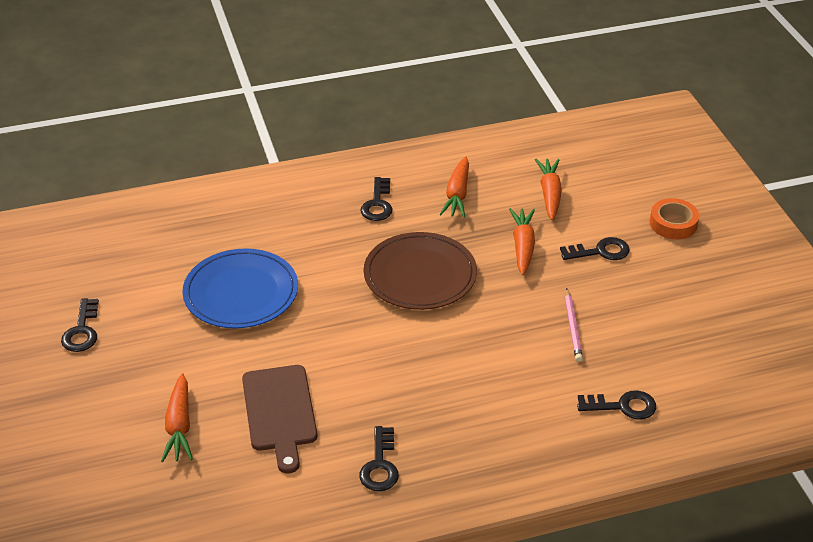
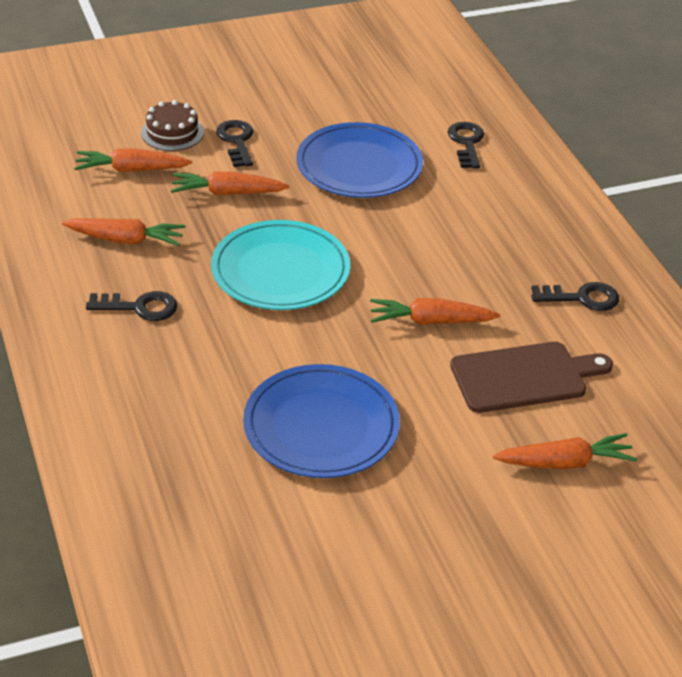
camera: 95 degrees left, 0 degrees up
(82, 331) = (412, 588): black key -> none
(353, 359) = (430, 321): none -> orange carrot
(420, 275) = (280, 271): brown plate -> turquoise plate
(572, 327) = (359, 166): pink pencil -> blue plate
(607, 214) = (172, 133): none -> brown cake
(673, 223) = (190, 92): orange tape -> none

